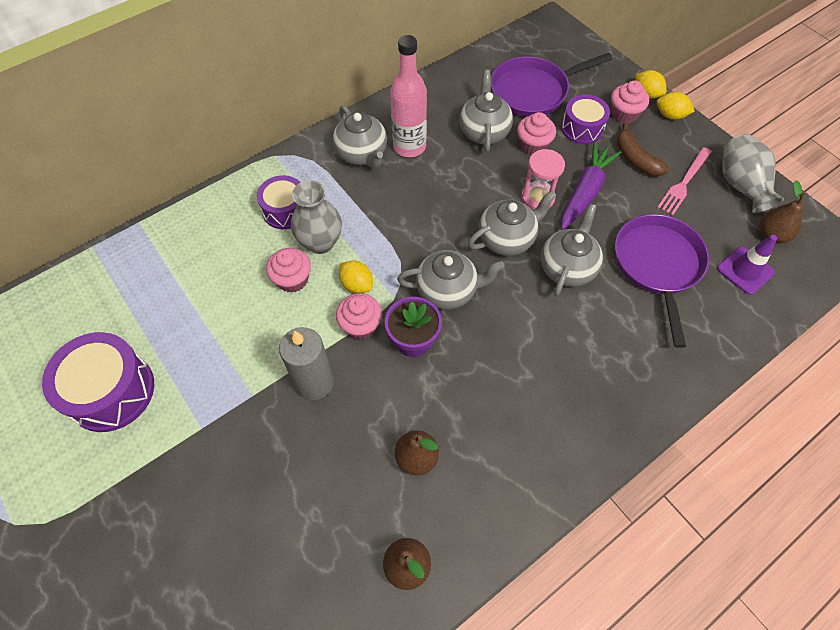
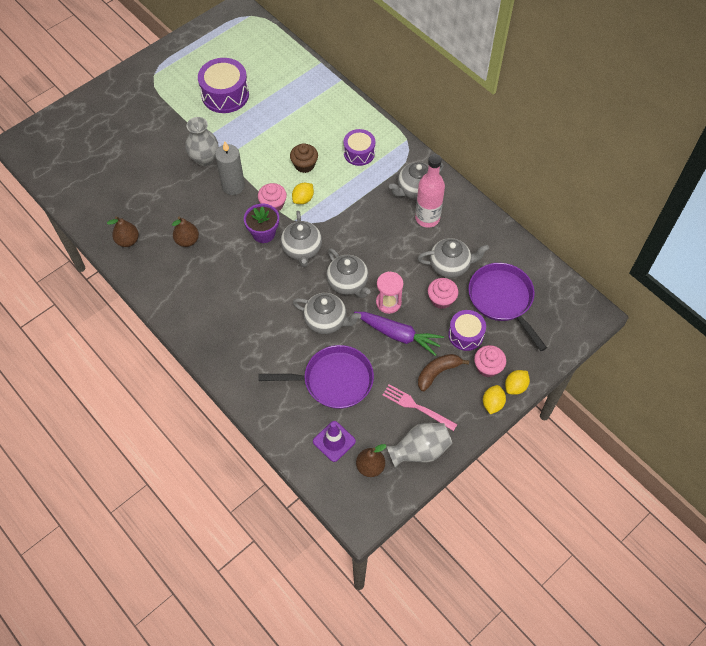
camera: 85 degrees right, 0 degrees up
(292, 279) = (304, 165): pink cupcake -> brown cupcake
(320, 242) = (334, 175): grey vase -> grey vase (204, 159)

